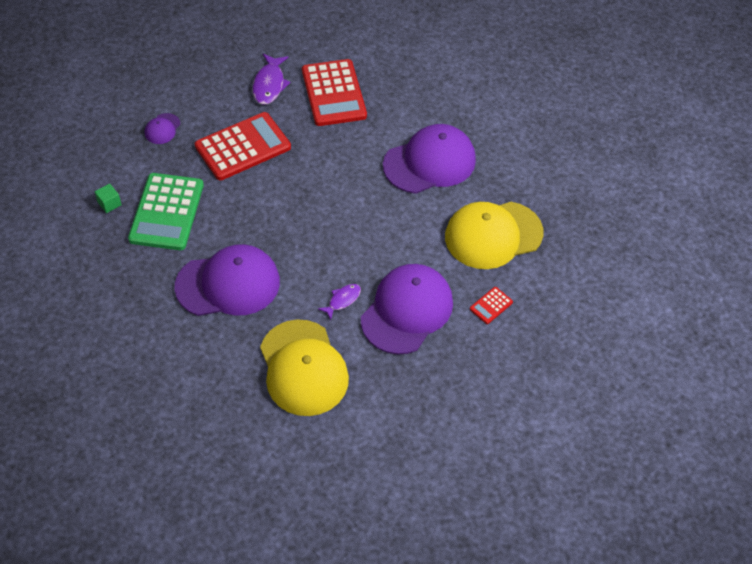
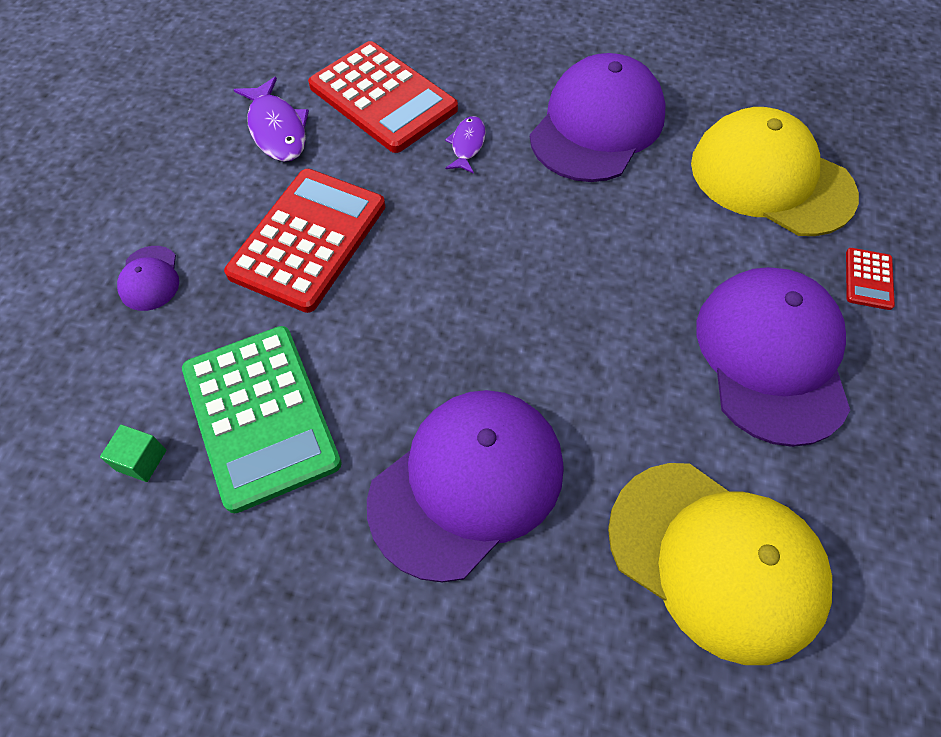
camera: 30 degrees left, 5 degrees up
(342, 300) = (667, 397): purple fish -> purple fish (467, 145)
(493, 235) = (771, 179): yellow cap -> yellow cap turned 90 degrees clockwise

